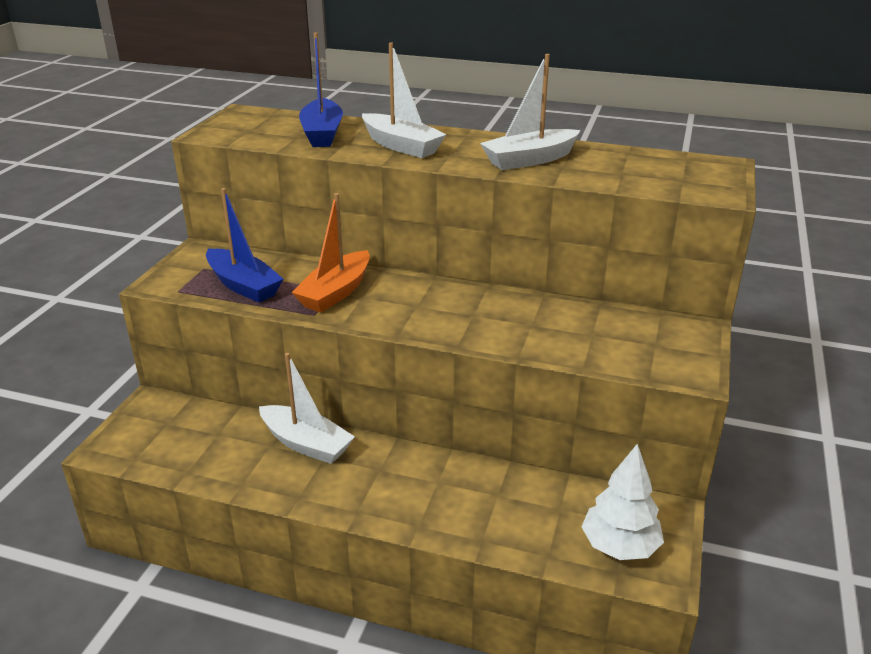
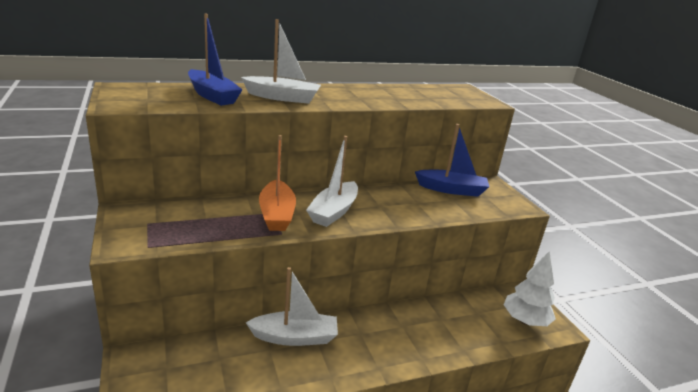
camera: 40 degrees left, 5 degrees down
(243, 285) = (200, 227): blue boat -> blue boat (451, 190)
(529, 160) = (372, 97): white boat -> white boat (333, 212)

